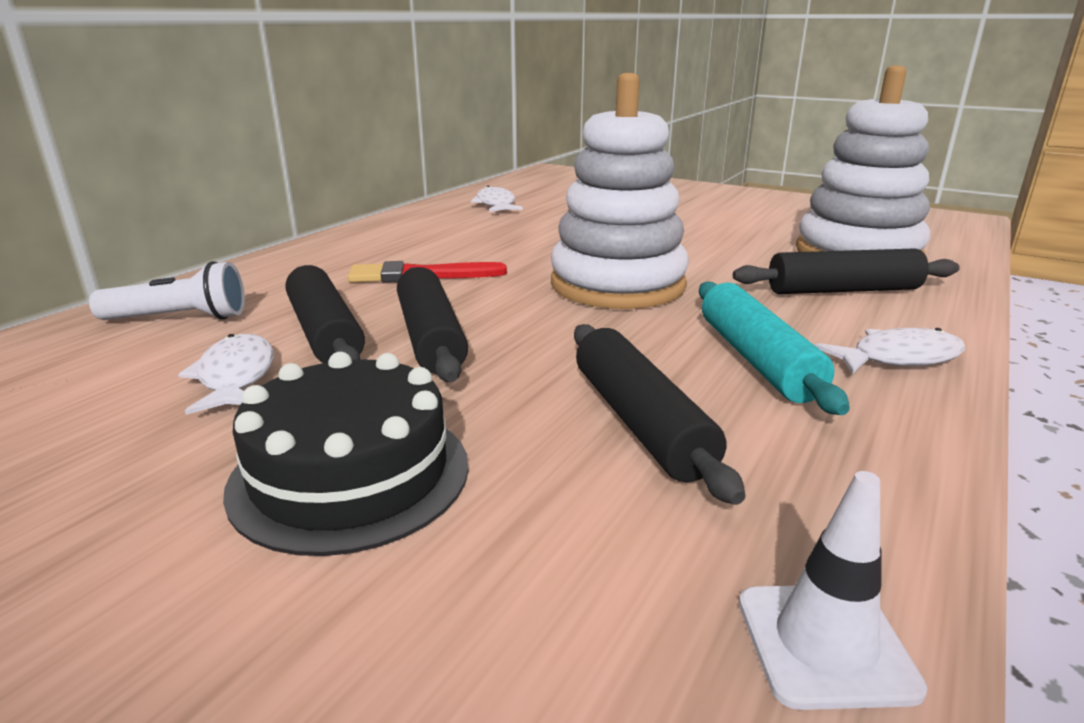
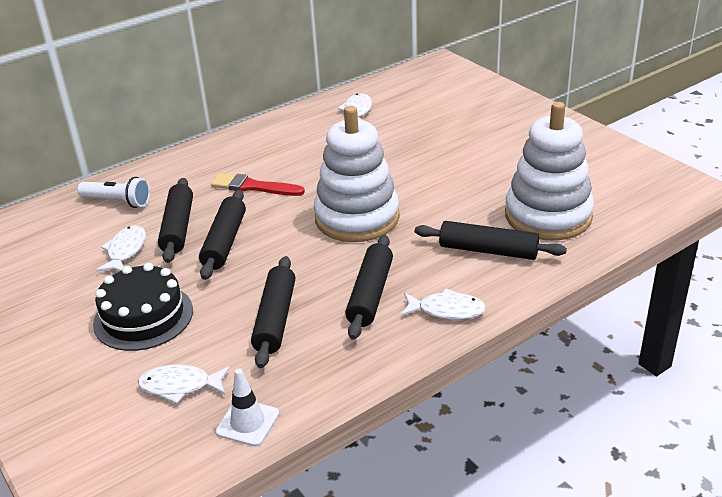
camera: 25 degrees right, 10 degrees up
(563, 601) = (180, 386): none -> white fish
(757, 360) = (370, 294): turquoise rolling pin -> black rolling pin

